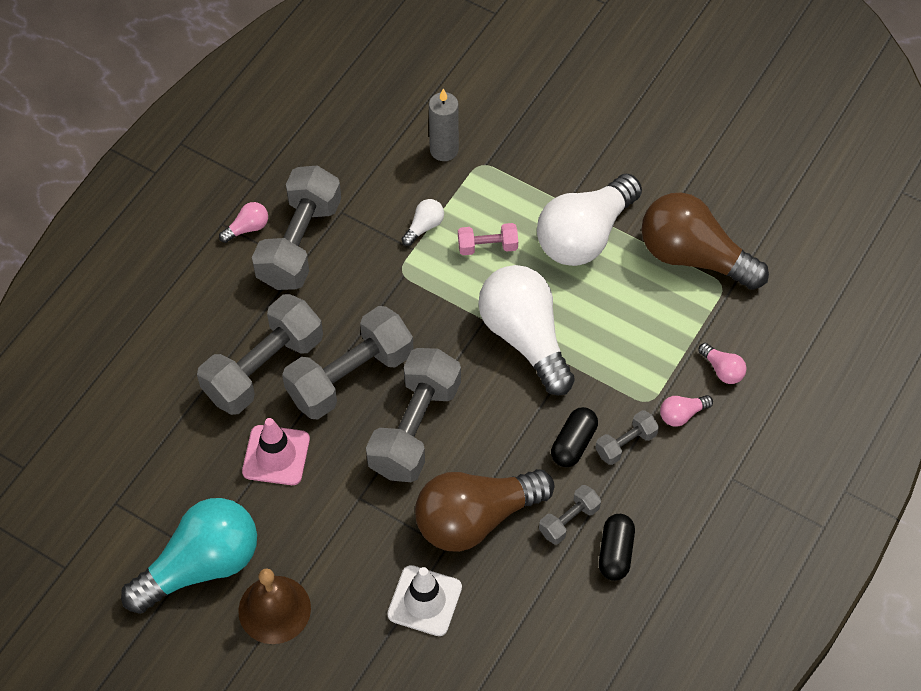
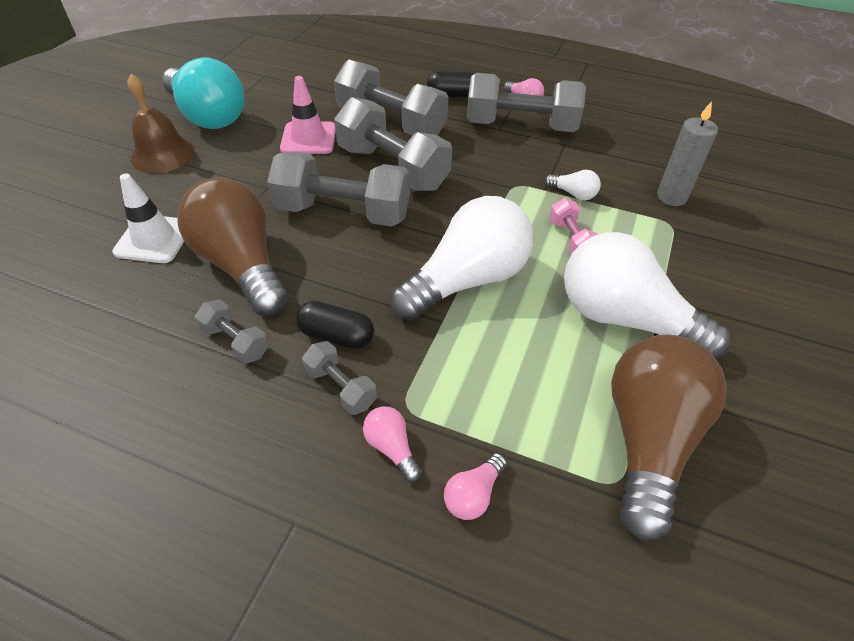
camera: 80 degrees right, 10 degrees down
(615, 553) = (189, 391): black capsule -> black capsule (453, 95)

